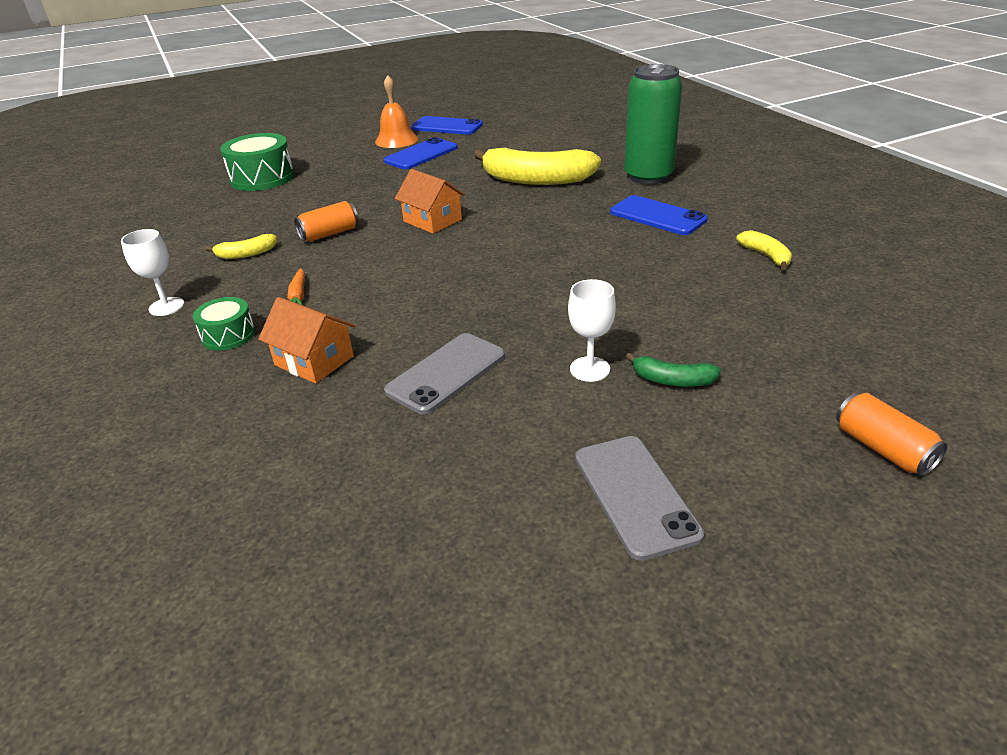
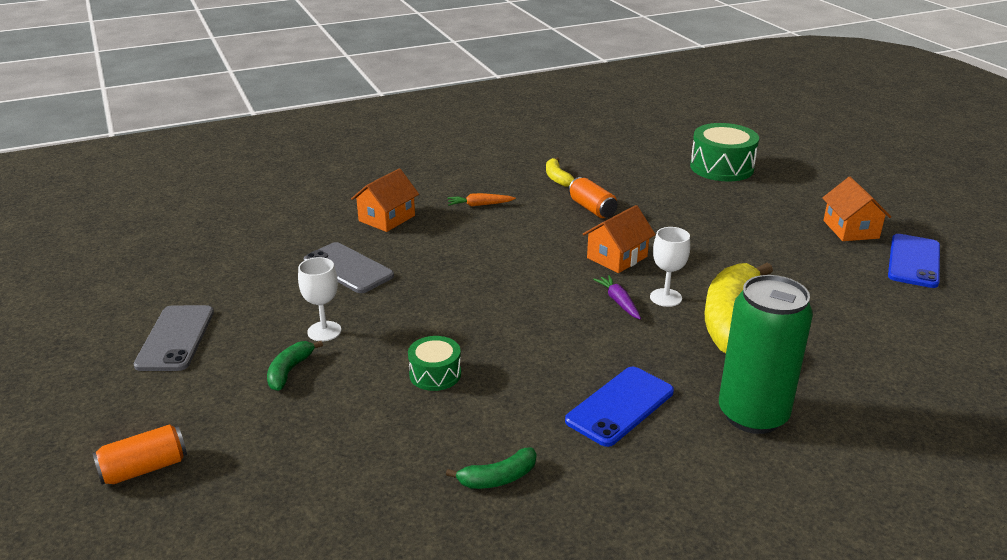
camera: 90 degrees right, 5 degrees down
(166, 306) = (479, 161): white goblet -> white goblet (666, 297)
(228, 335) = (432, 186): green drum -> green drum (435, 374)
(396, 140) = (850, 229): orange bell -> orange house
(421, 154) = (804, 246): blue phone -> none
(510, 219) = (618, 302): none -> purple carrot
(635, 495) = (175, 338): grey phone -> grey phone turned 75 degrees counterclockwise
(766, 256) = (498, 478): yellow banana -> green banana

